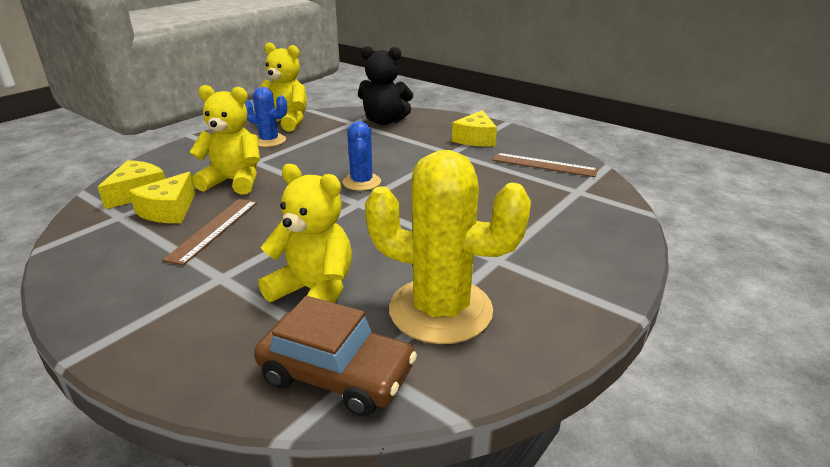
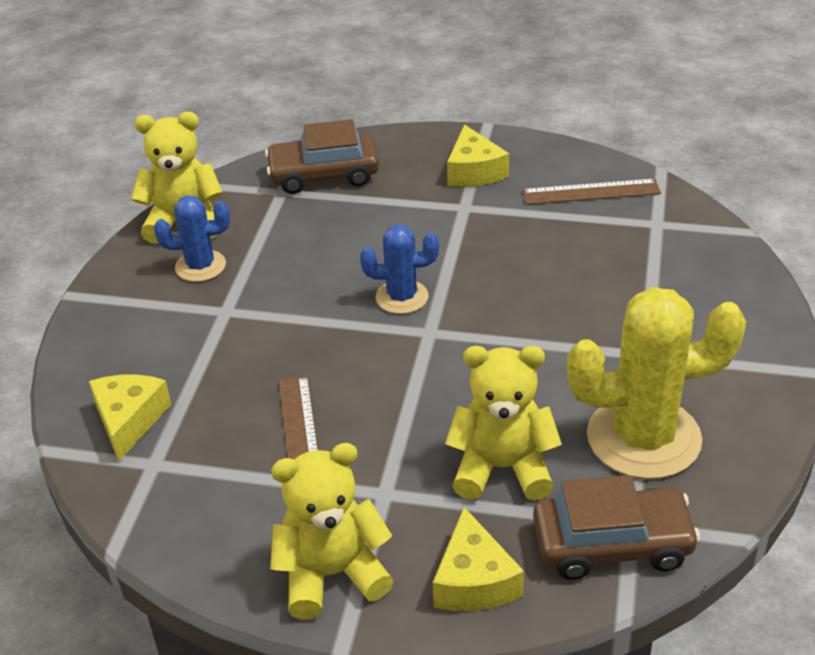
camera: 25 degrees left, 10 degrees up
(169, 210) = (208, 431): yellow cheese -> yellow cheese (474, 580)
(234, 181) = (237, 355): yellow teddy bear -> yellow teddy bear (332, 574)
(361, 182) = (402, 297): blue cactus -> blue cactus turned 60 degrees counterclockwise
(384, 121) = (324, 175): black teddy bear -> brown car

